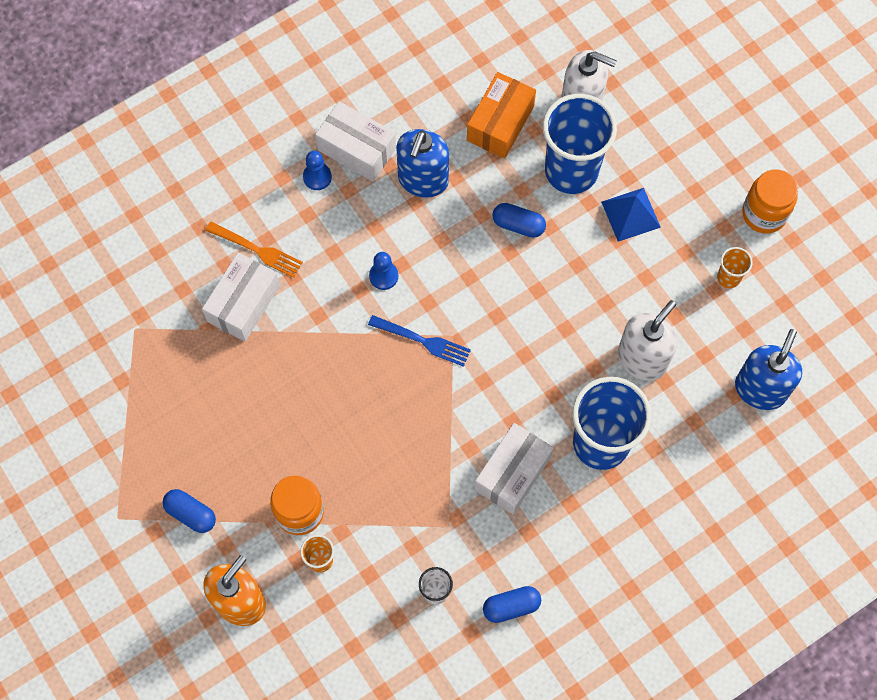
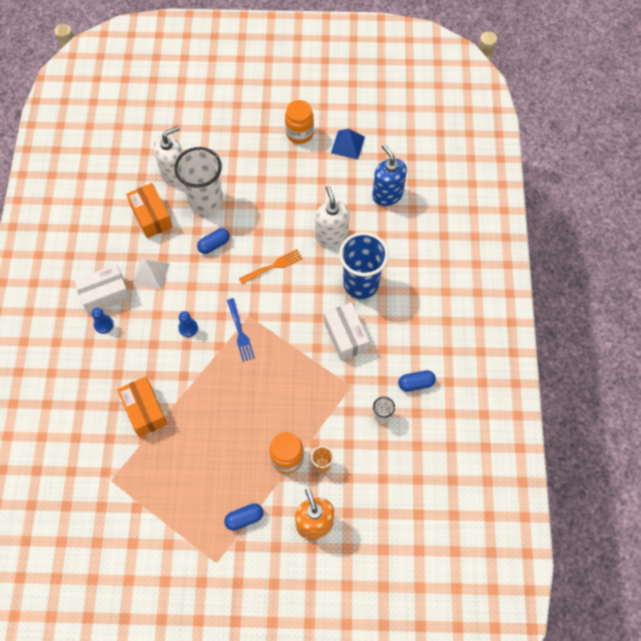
camera: 55 degrees left, 5 degrees down
(243, 303) = (144, 410): white box -> orange box
(257, 250) = (119, 383): orange fork -> orange fork (273, 266)
(423, 180) = (150, 273): blue soap dispenser -> white pyramid
(423, 341) = (240, 332): blue fork -> blue fork turned 105 degrees clockwise
(511, 606) = (416, 383): blue capsule -> blue capsule turned 60 degrees clockwise
(571, 171) = (205, 201): blue cup -> white cup
(630, 214) = (251, 190): blue pyramid -> blue pyramid (348, 145)
(728, 277) = (320, 170): orange cup -> none

